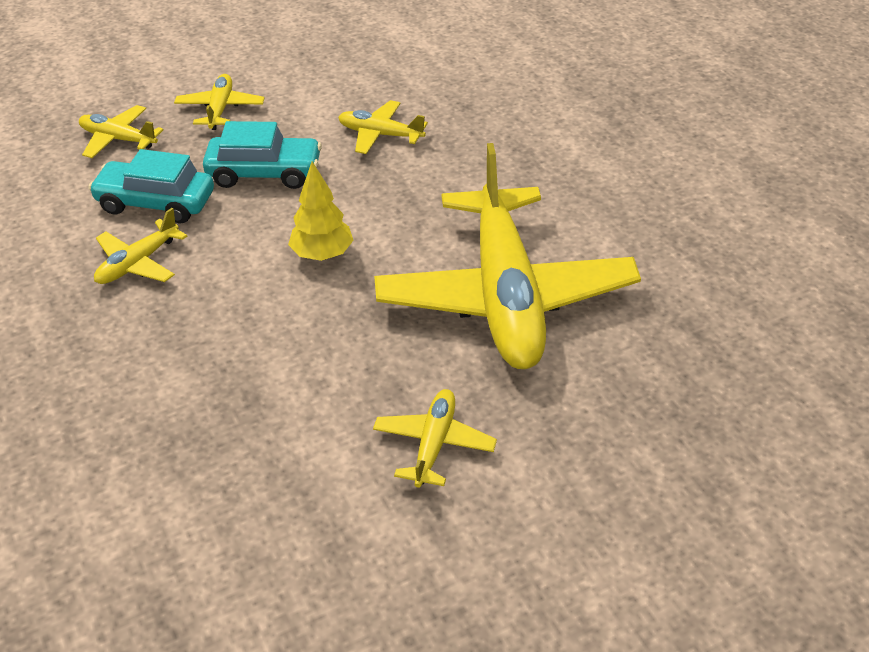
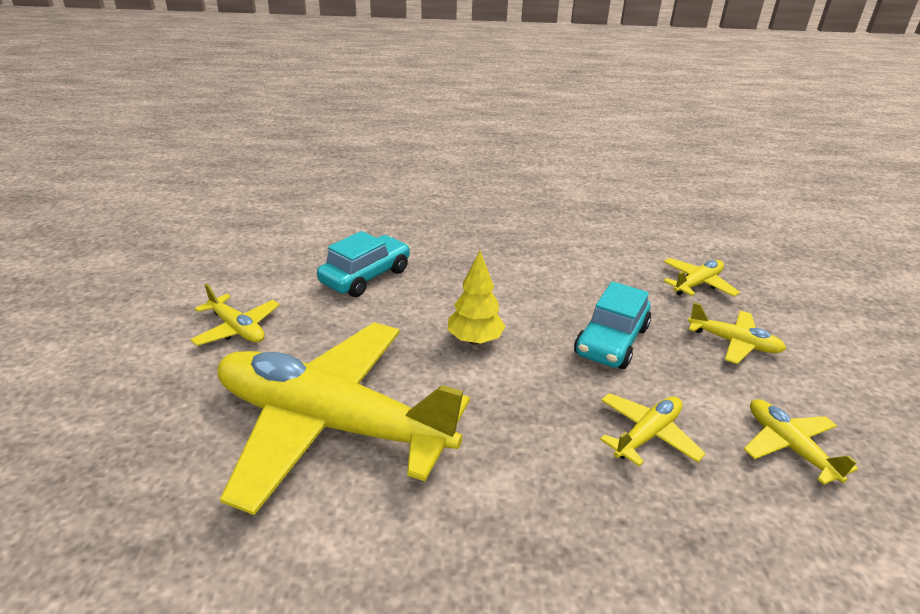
camera: 115 degrees right, 10 degrees down
(138, 263) = (527, 264): yellow plane -> yellow plane (788, 446)
(156, 203) = (596, 283): turquoise car -> turquoise car (366, 276)

